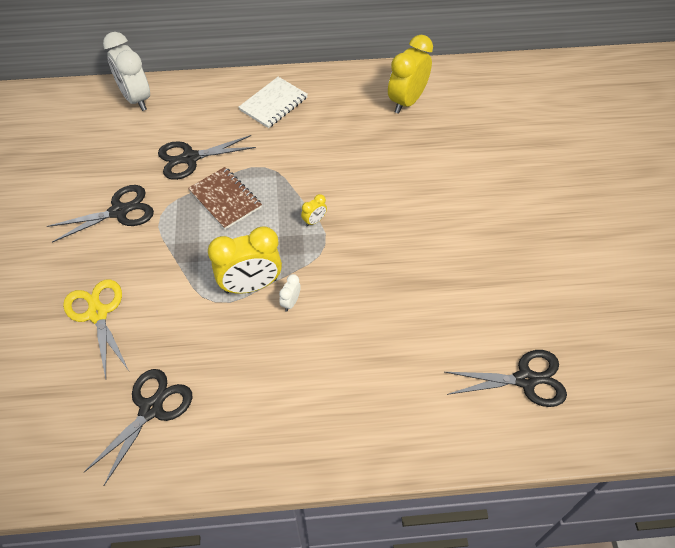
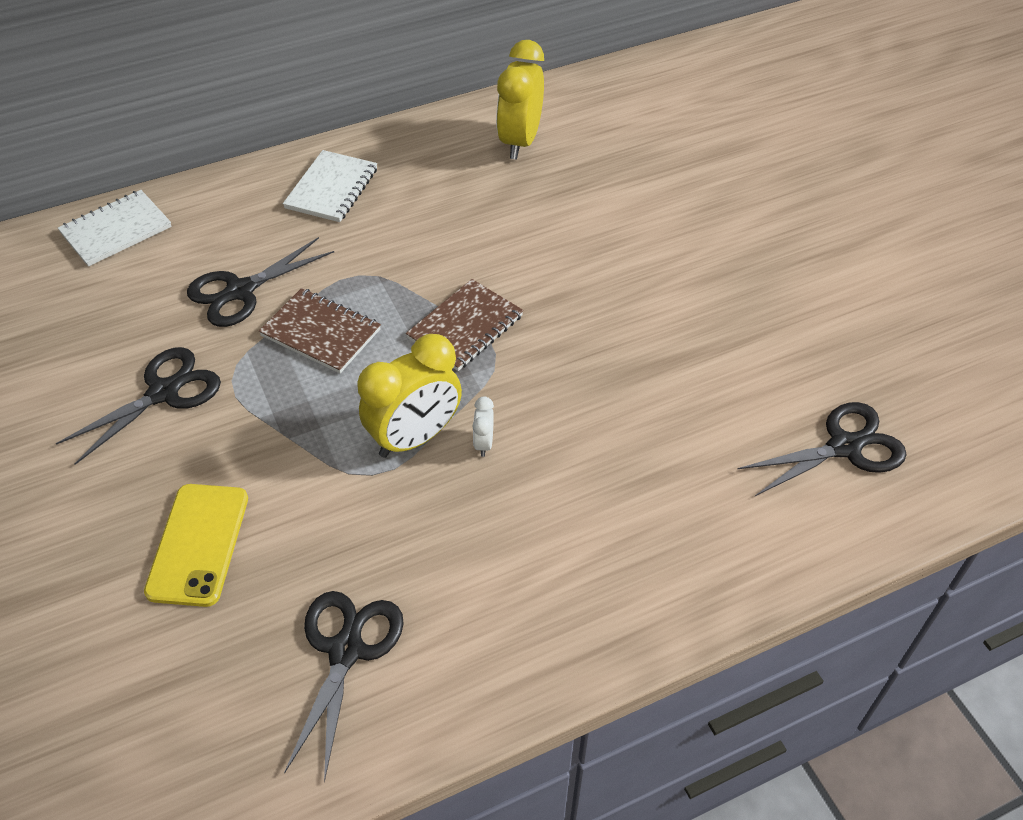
camera: 20 degrees left, 5 degrees down
(98, 314) = (198, 544): yellow scissors -> yellow phone
(136, 98) = (116, 230): white clock -> white notebook
(314, 221) = (465, 327): yellow clock -> brown notebook

